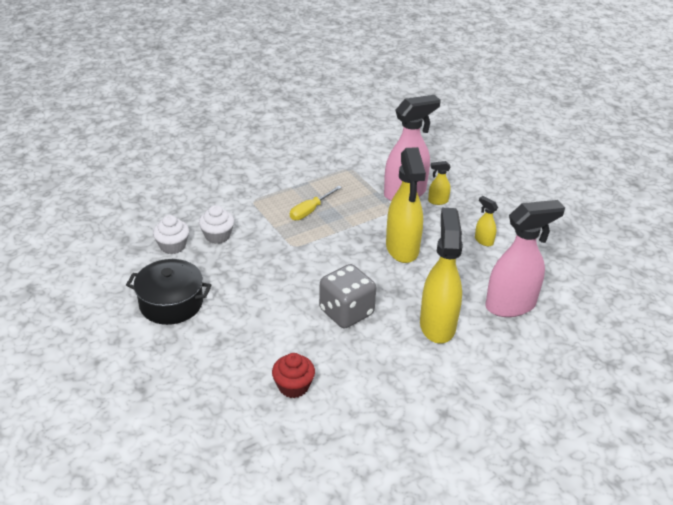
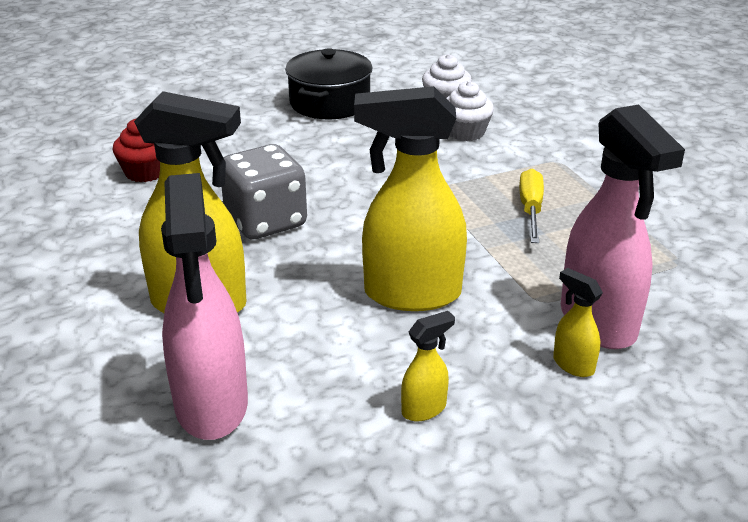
camera: 100 degrees right, 5 degrees down
(310, 211) = (531, 209): yellow screwdriver -> yellow screwdriver turned 45 degrees clockwise
(437, 201) = (573, 365): yellow spray bottle -> yellow spray bottle turned 45 degrees counterclockwise

